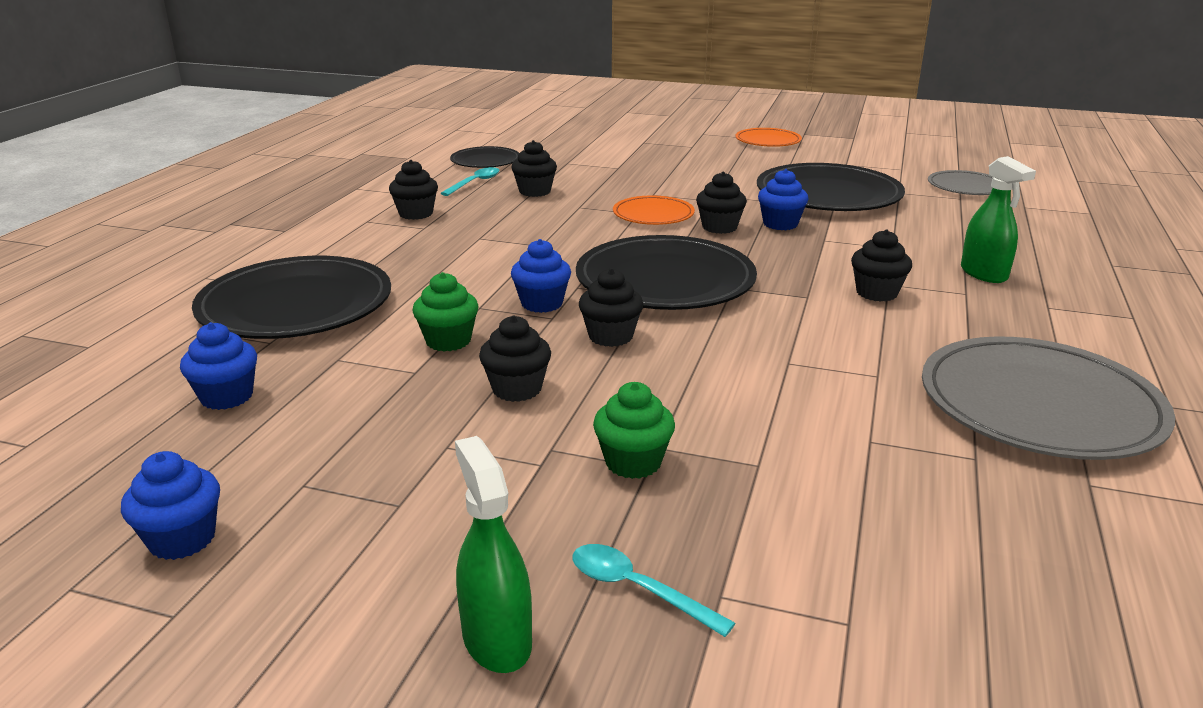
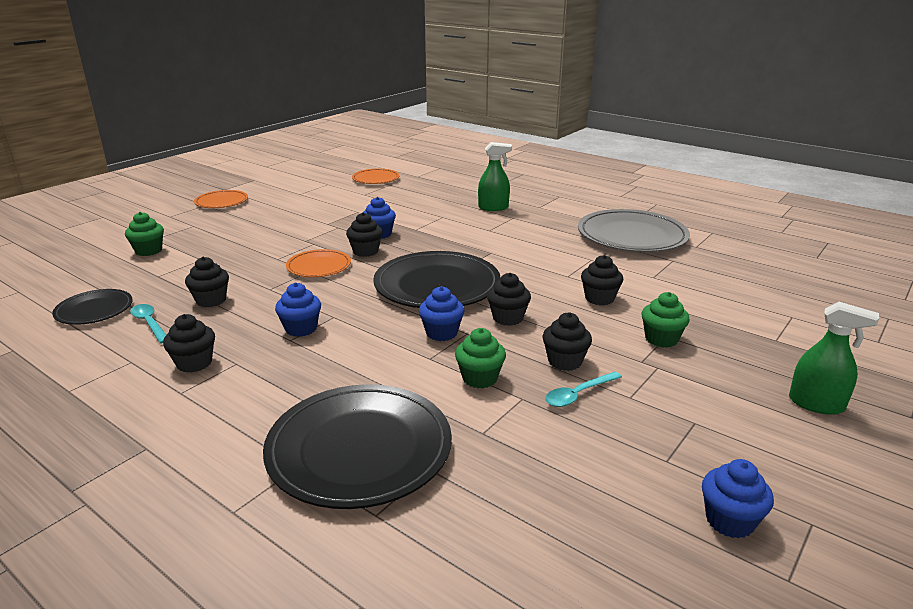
camera: 70 degrees left, 0 degrees up
(227, 397) = (524, 496): blue cupcake -> blue cupcake (301, 328)
(496, 640) = (816, 404): green spray bottle -> green spray bottle turned 150 degrees counterclockwise
(615, 147) = (148, 251): none -> green cupcake
(638, 589) = (773, 359): turquoise spoon -> turquoise spoon (578, 394)
(828, 195) = (346, 211): black plate -> none
(876, 293) = (498, 235): black cupcake -> black cupcake (599, 298)
(966, 187) = (375, 179): grey plate -> orange plate

